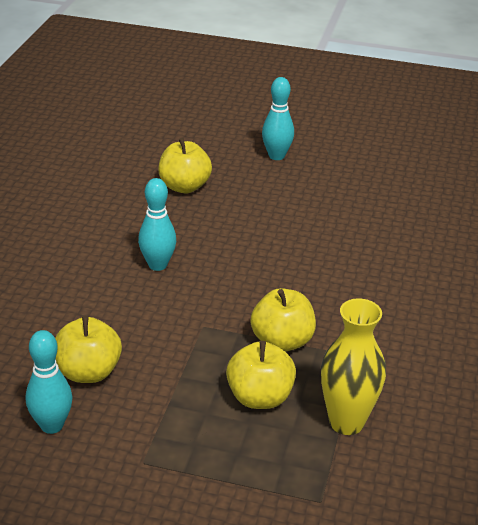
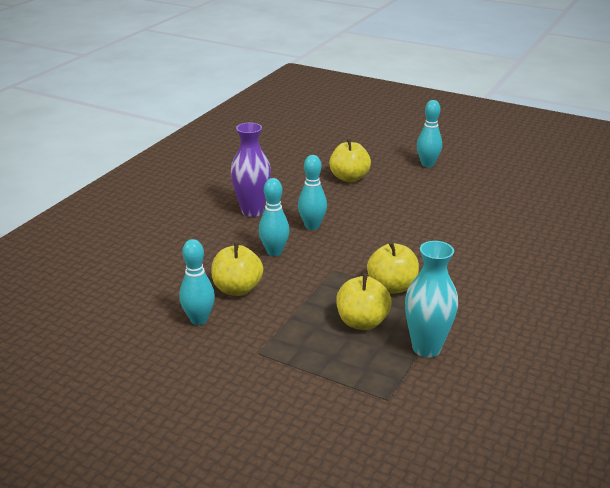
camera: 15 degrees right, 5 degrees down
(73, 251) = (252, 211): none -> purple vase
(120, 310) = (274, 252): none -> turquoise bowling pin
(346, 422) = (426, 348): yellow vase -> turquoise vase

